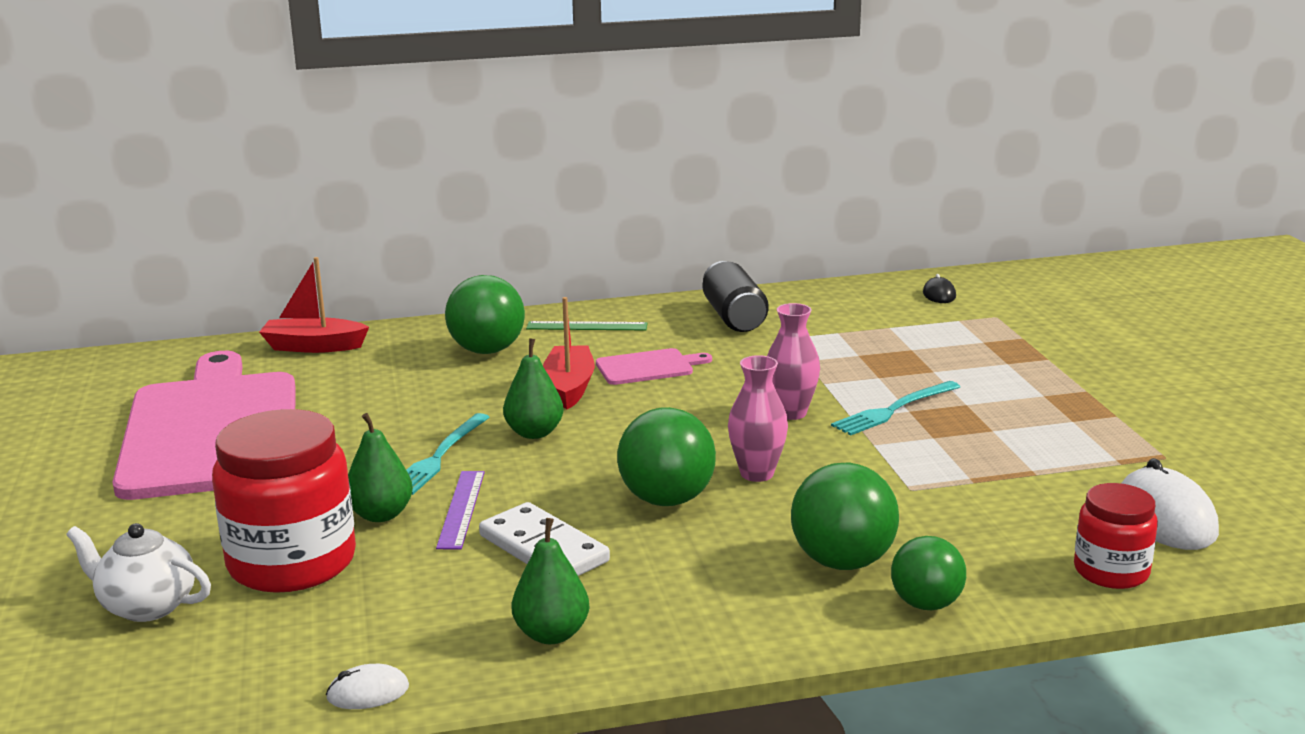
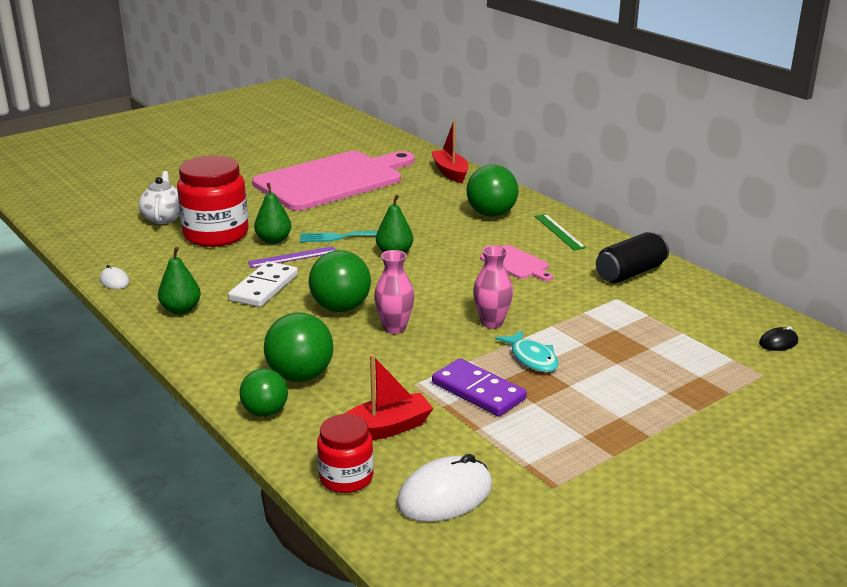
camera: 65 degrees right, 5 degrees up
(569, 387) = (463, 248): red boat -> red boat (385, 429)
(893, 410) = (532, 358): turquoise fork -> turquoise fish
(951, 454) = (478, 391): none -> purple domino

